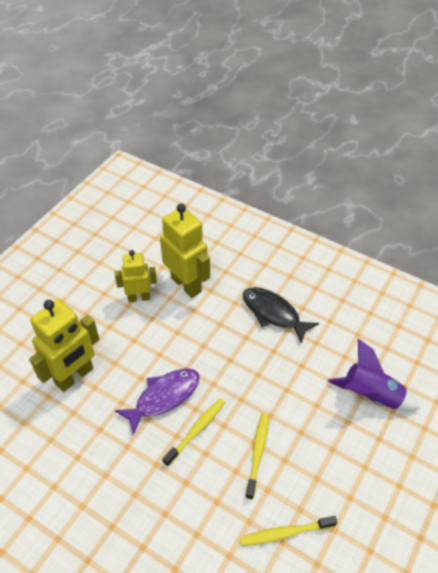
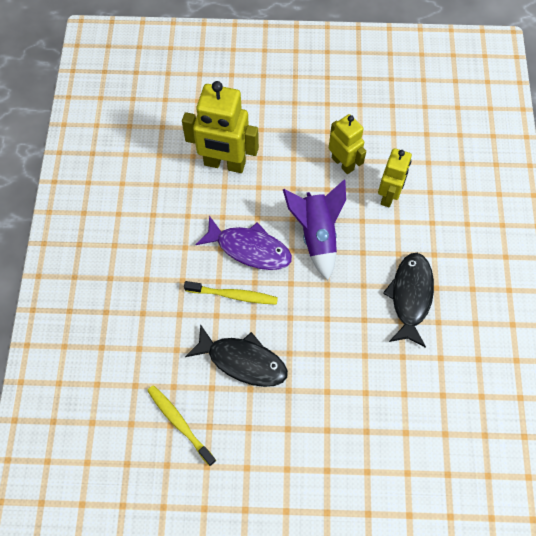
camera: 60 degrees right, 15 degrees up
(186, 284) = (388, 196): yellow robot -> yellow robot, size x0.63
(257, 453) = (242, 361): yellow toothbrush -> black fish
(370, 395) = (372, 441): purple rocket -> purple rocket (317, 235)

